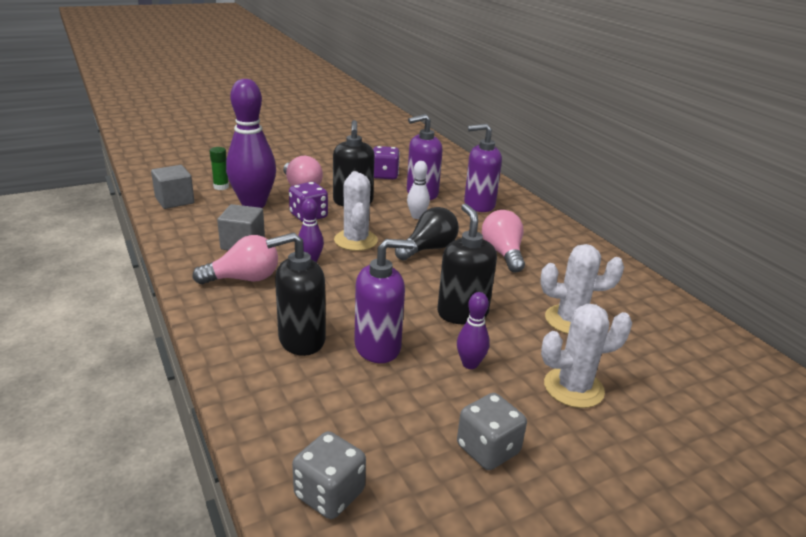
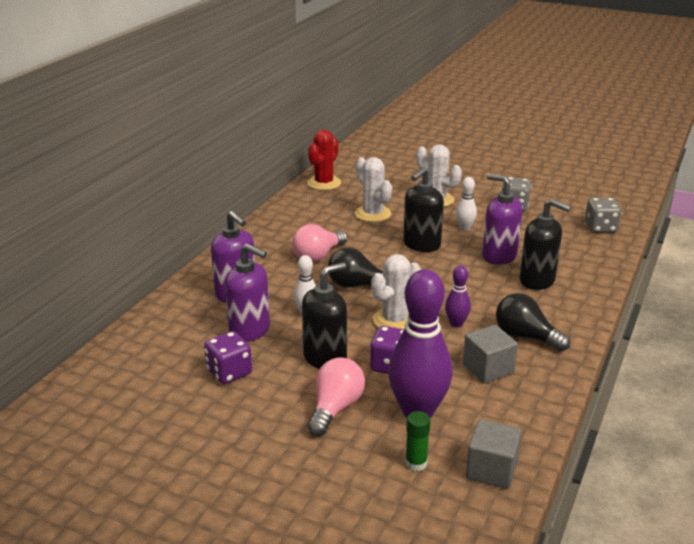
camera: 125 degrees left, 0 degrees up
(244, 279) = (525, 336): pink light bulb -> black light bulb
(470, 364) = (465, 228): purple bowling pin -> white bowling pin
(694, 328) = (324, 183): none -> red cactus

